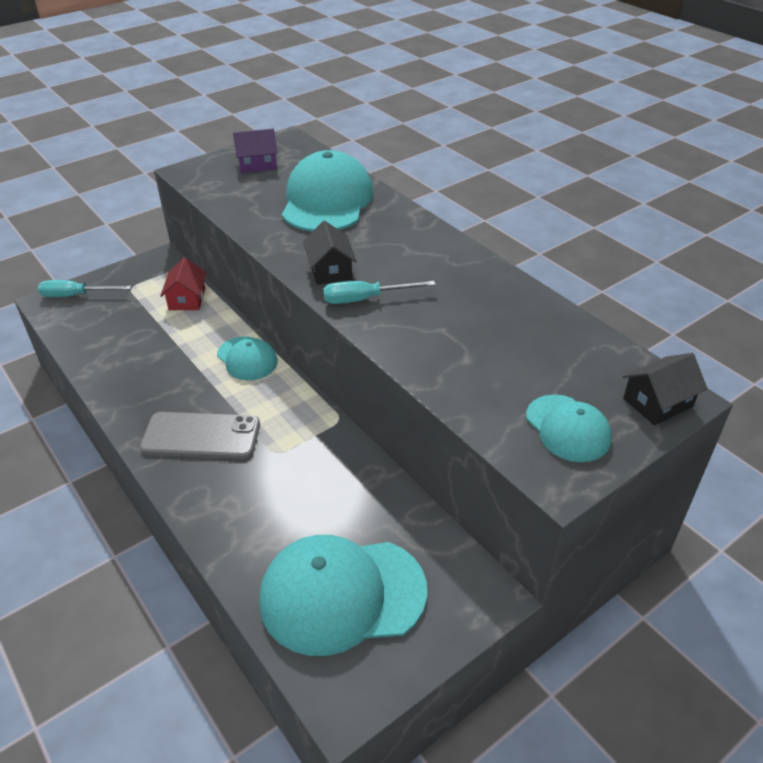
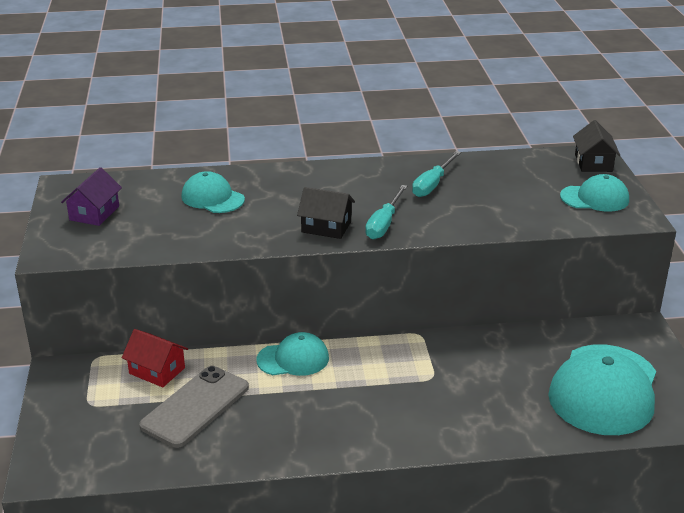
camera: 60 degrees left, 10 degrees down
(76, 295) = (57, 448): turquoise screwdriver -> turquoise screwdriver (432, 184)
(201, 436) = (377, 414): grey phone -> grey phone (195, 406)
(327, 200) = (212, 198): turquoise cap -> turquoise cap, size x0.55

